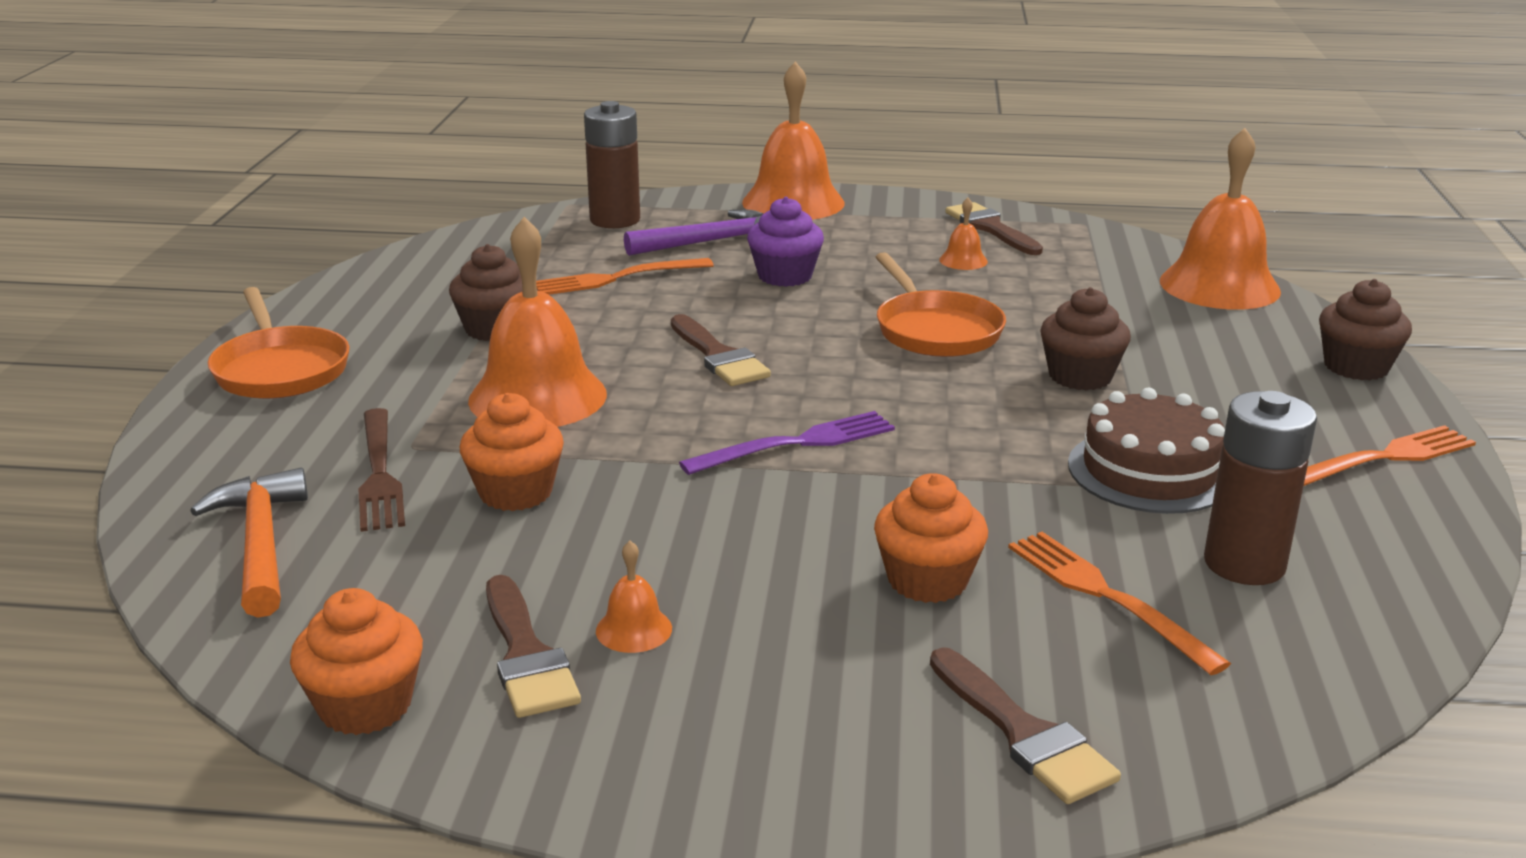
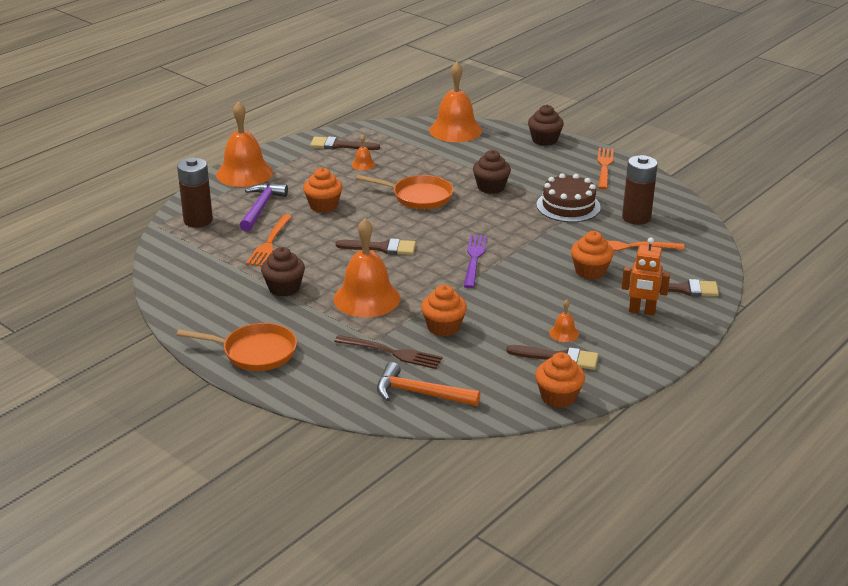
camera: 55 degrees left, 5 degrees up
(785, 276) = (323, 206): purple cupcake -> orange cupcake
(846, 705) = (642, 311): none -> orange robot

